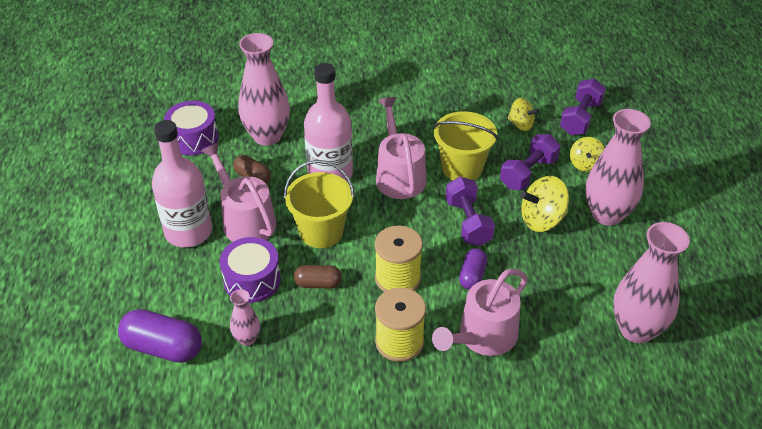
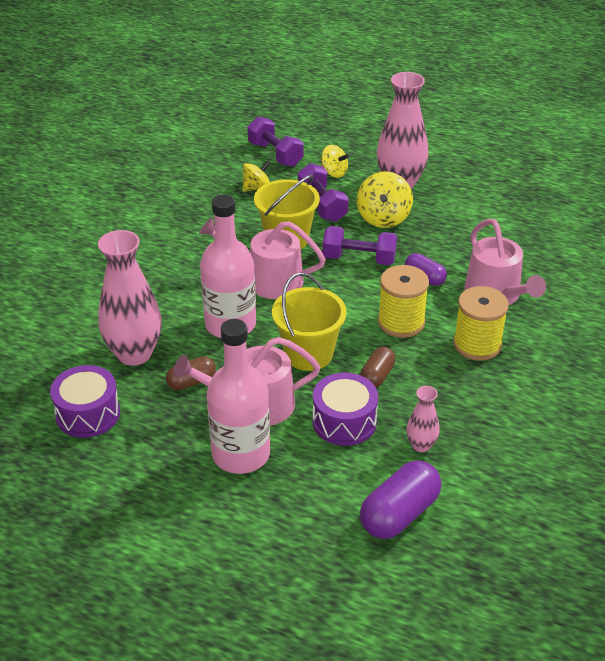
camera: 65 degrees left, 5 degrees down
(636, 329) = (529, 215): pink vase -> none

